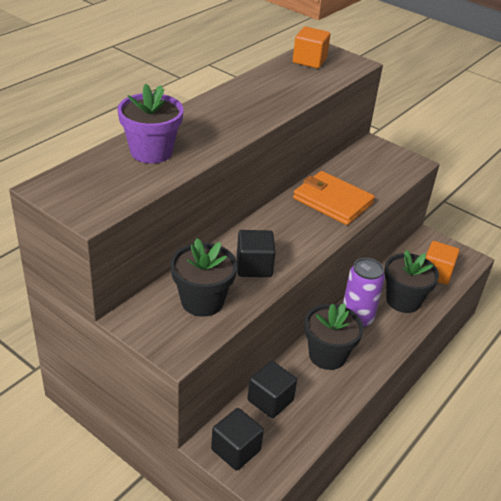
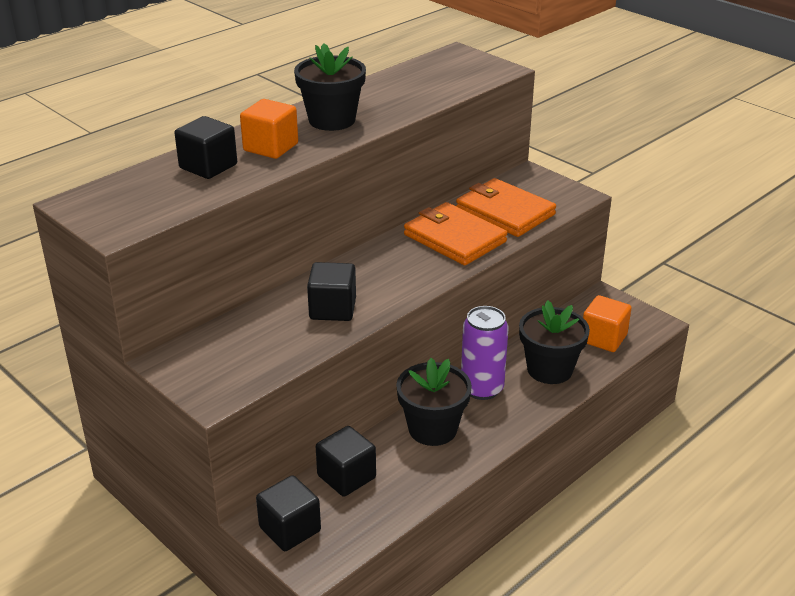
camera: 10 degrees right, 5 degrees down
(151, 152) = (208, 166): purple flower pot -> black cube
(202, 301) = (258, 345): black flower pot -> black flower pot (332, 120)
(309, 61) = (439, 67): orange cube -> orange cube (271, 147)
(364, 177) = (505, 212): none -> orange wallet

